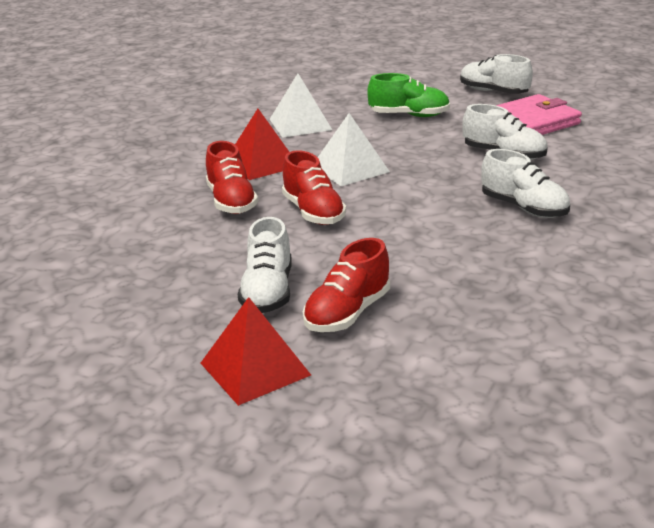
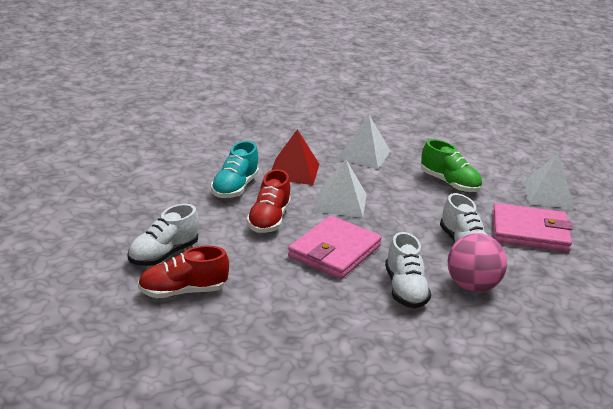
camera: 35 degrees right, 0 degrees up
(231, 201) = (235, 188): red shoe -> turquoise shoe
(255, 369) = (88, 293): red pyramid -> none
(416, 208) = (334, 251): none -> pink wallet
(493, 92) = (548, 195): white shoe -> white pyramid
(564, 180) = (472, 286): none -> pink ball

